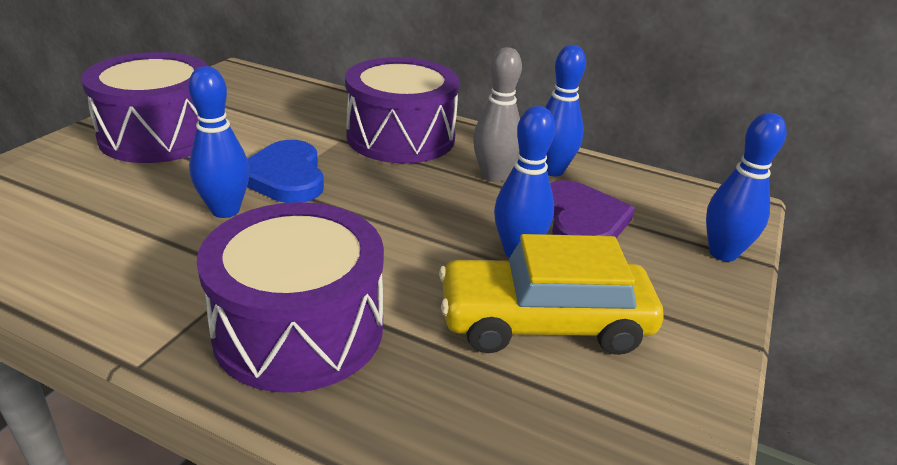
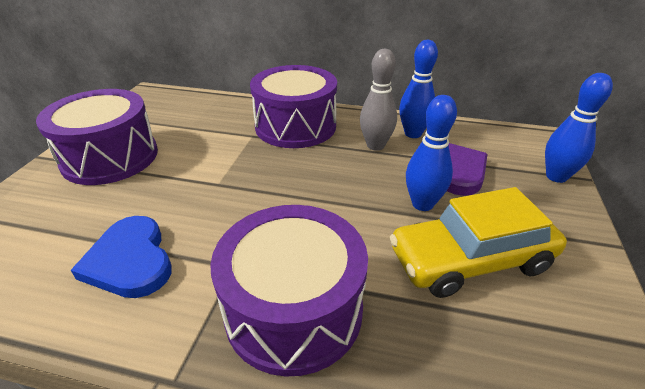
camera: 10 degrees left, 5 degrees up
(225, 210) = (190, 213): blue bowling pin -> none
(285, 177) = (224, 174): blue heart -> blue heart (130, 260)

